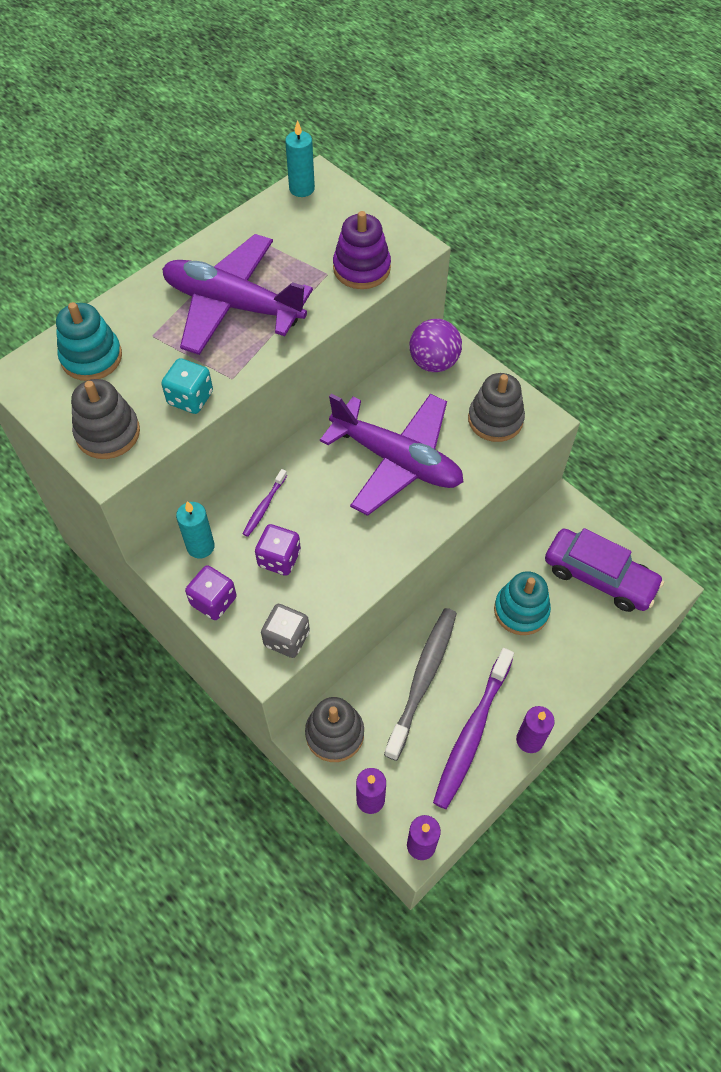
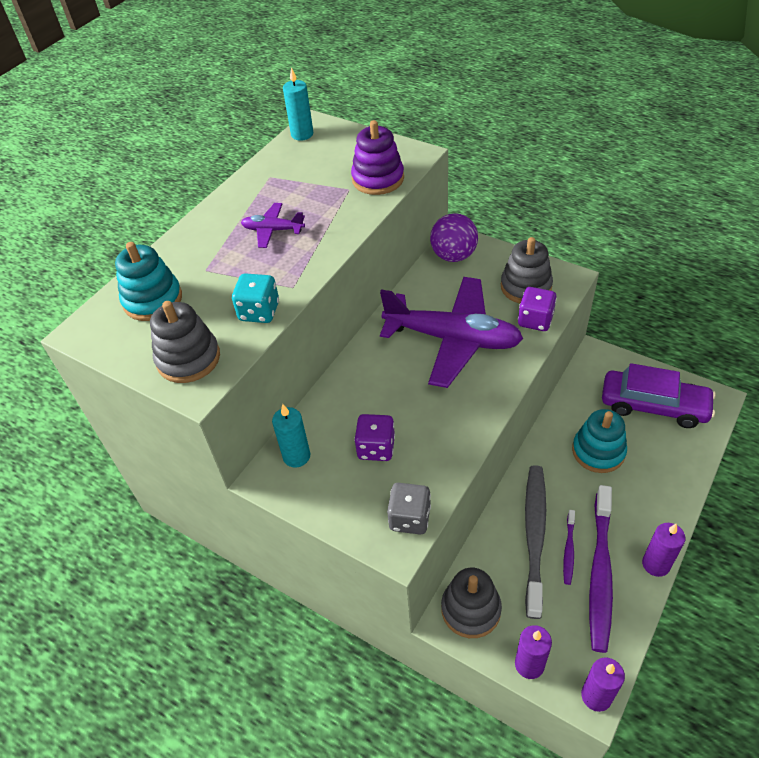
camera: 10 degrees left, 10 degrees down
(213, 601) = (326, 502): purple dice -> purple dice (535, 320)
(233, 305) = (273, 230): purple plane -> purple plane, size x0.45
(264, 506) = (345, 406): purple toothbrush -> purple toothbrush (569, 550)

